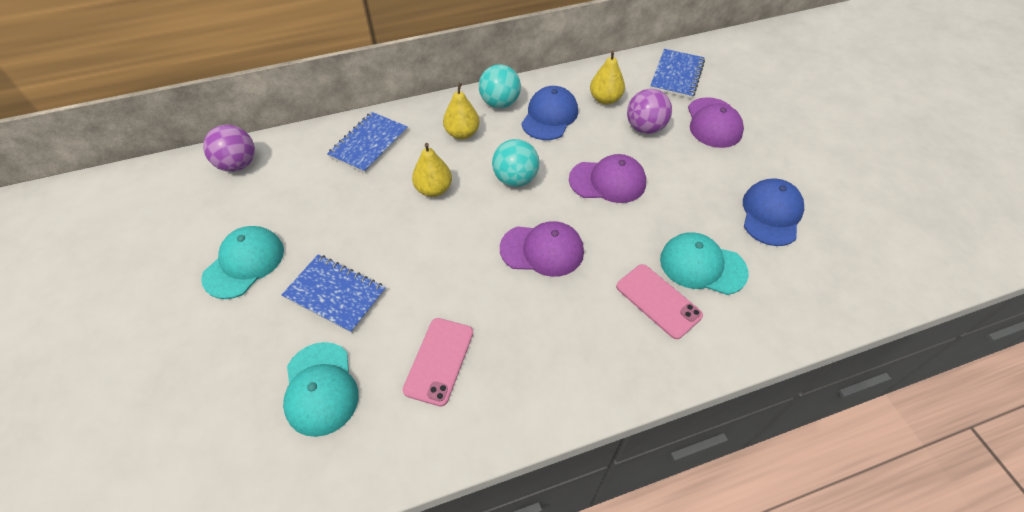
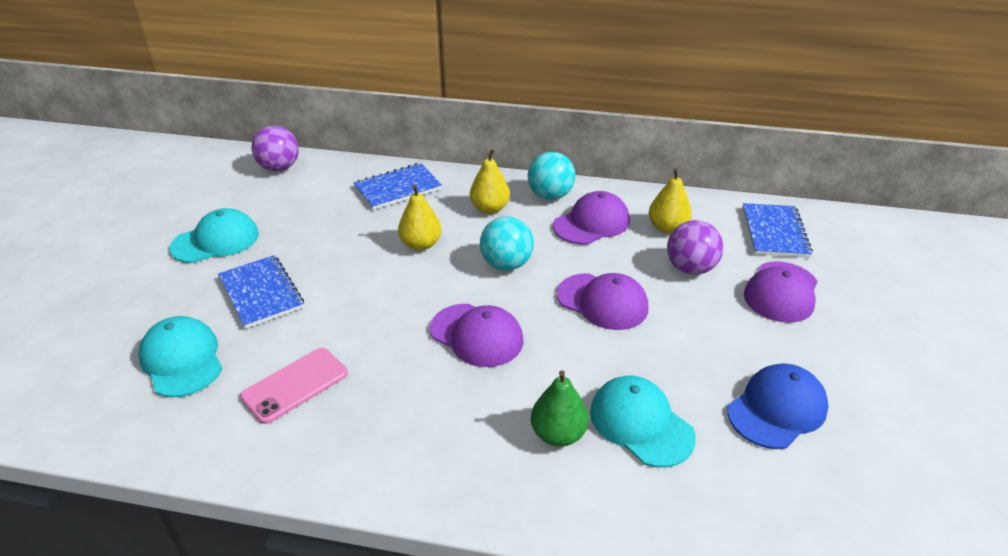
camera: 30 degrees right, 15 degrees down
(320, 388) = (182, 360): turquoise cap -> turquoise cap turned 135 degrees clockwise
(549, 116) = (591, 223): blue cap -> purple cap
(658, 301) = (558, 434): pink phone -> green pear
(676, 75) = (774, 232): blue notebook -> blue notebook turned 45 degrees counterclockwise

